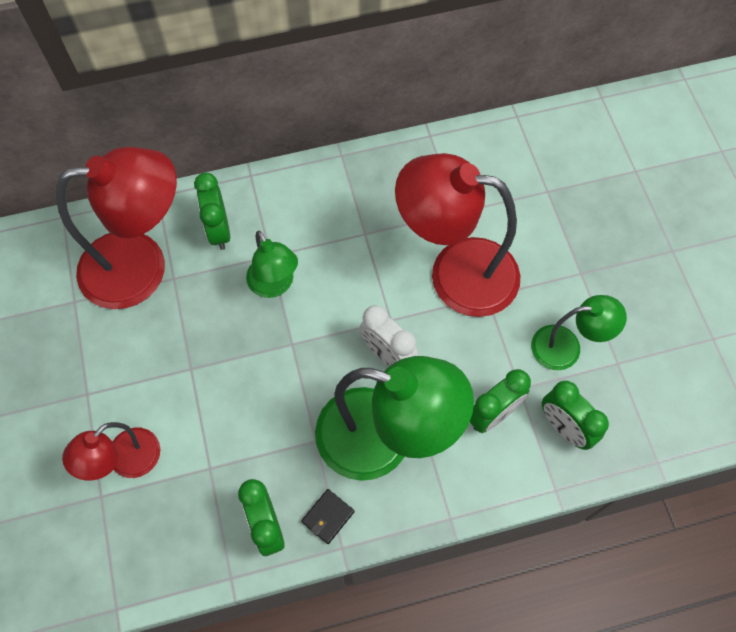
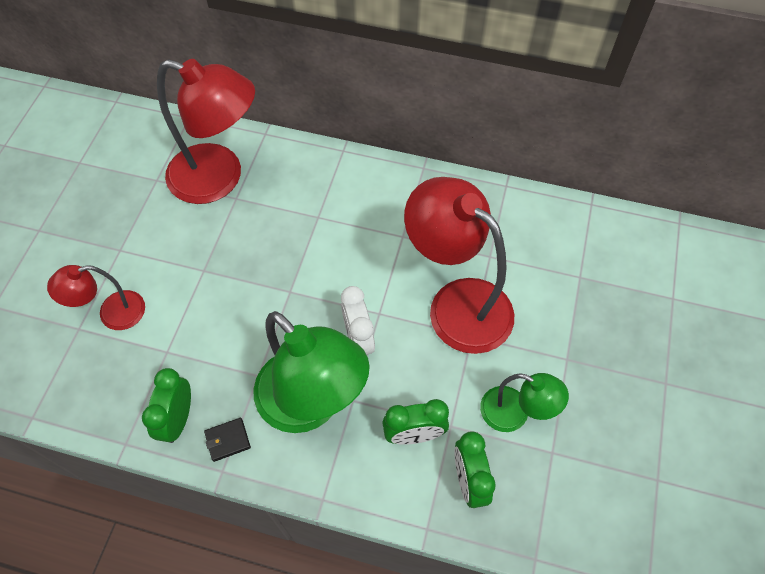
camera: 30 degrees right, 5 degrees down
(219, 230) = (292, 179): green clock -> none
(274, 285) = (306, 241): green lamp -> none

